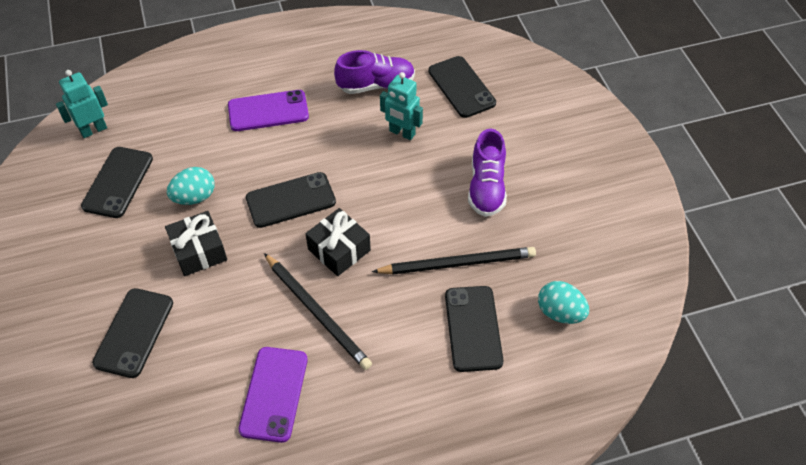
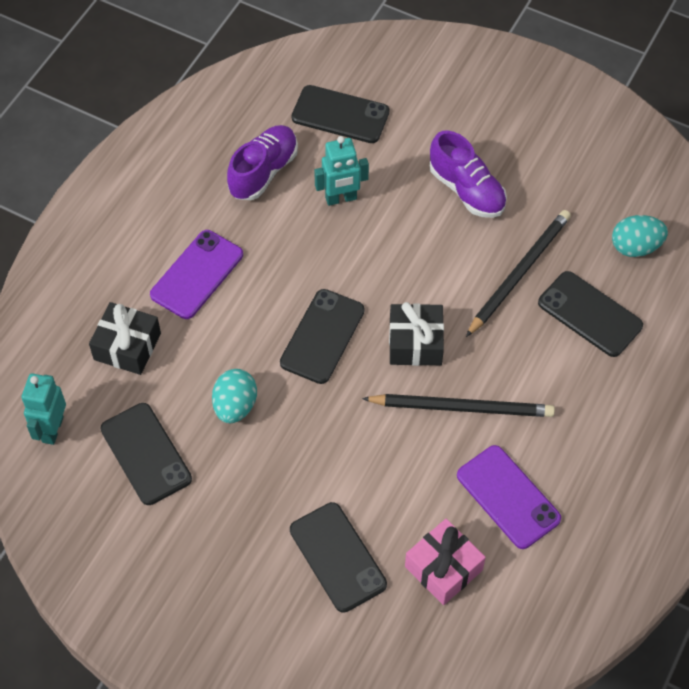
camera: 45 degrees left, 5 degrees up
(180, 399) = (443, 568): none -> pink gift
(199, 251) = (301, 446): black gift -> black gift (127, 346)

